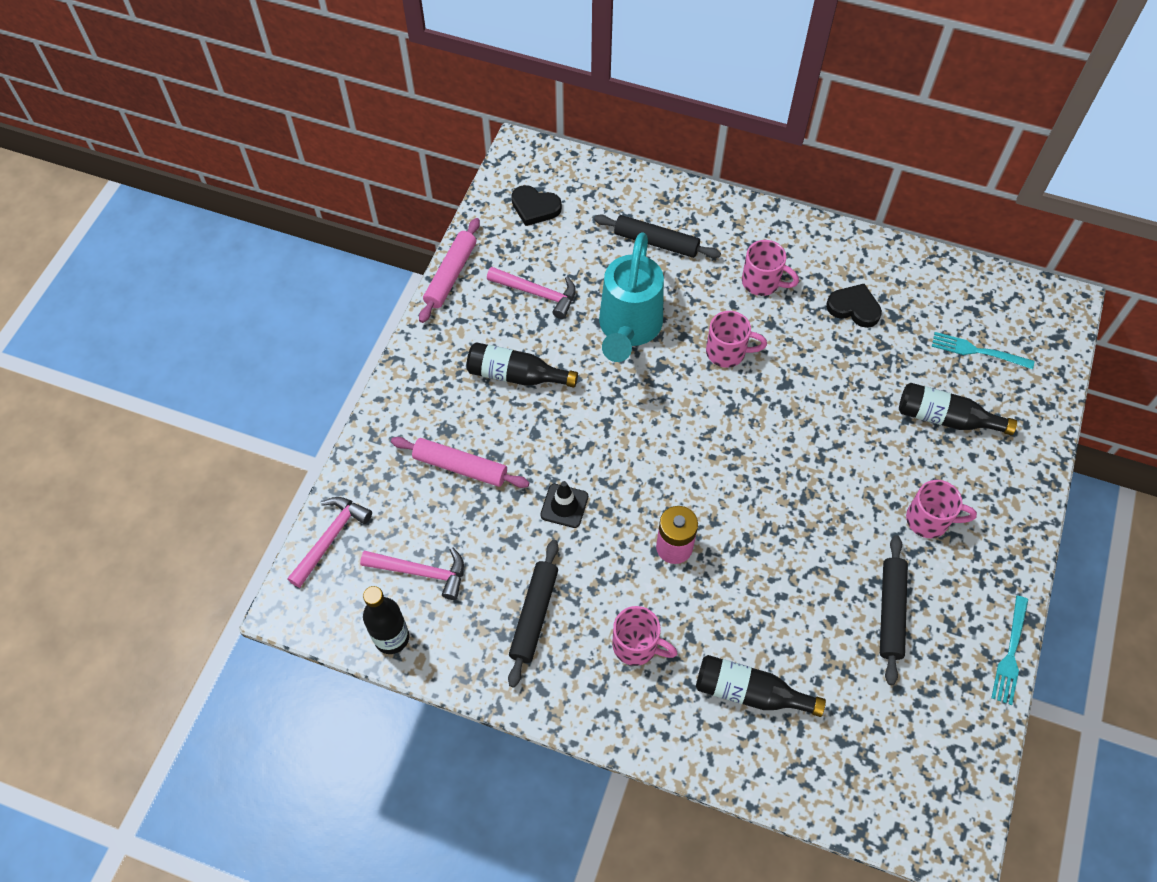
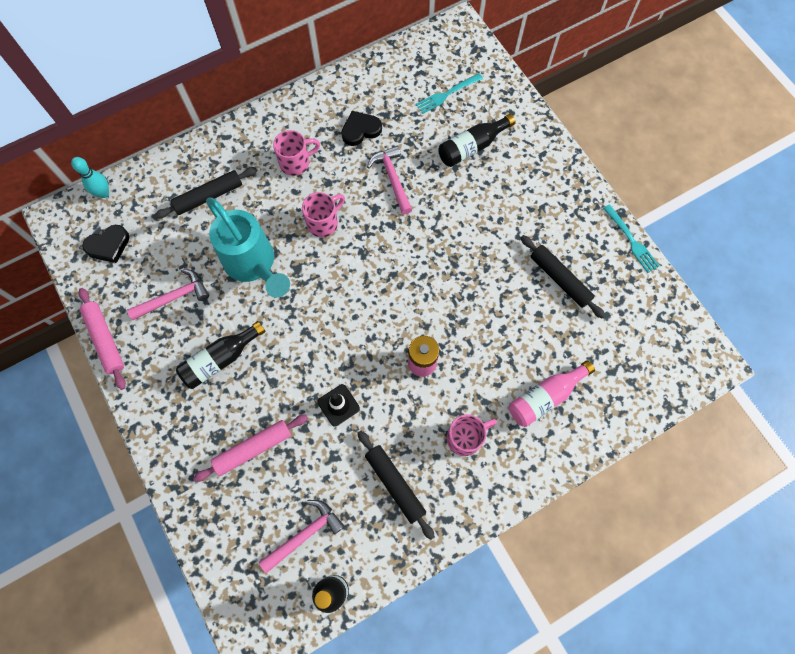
camera: 50 degrees left, 10 degrees up
(331, 538) = (227, 577): pink hammer -> pink hammer (392, 178)
(577, 165) = (103, 193): none -> turquoise bowling pin
(750, 692) = (545, 397): black bottle -> pink bottle
(929, 520) = (524, 211): pink mug -> none

